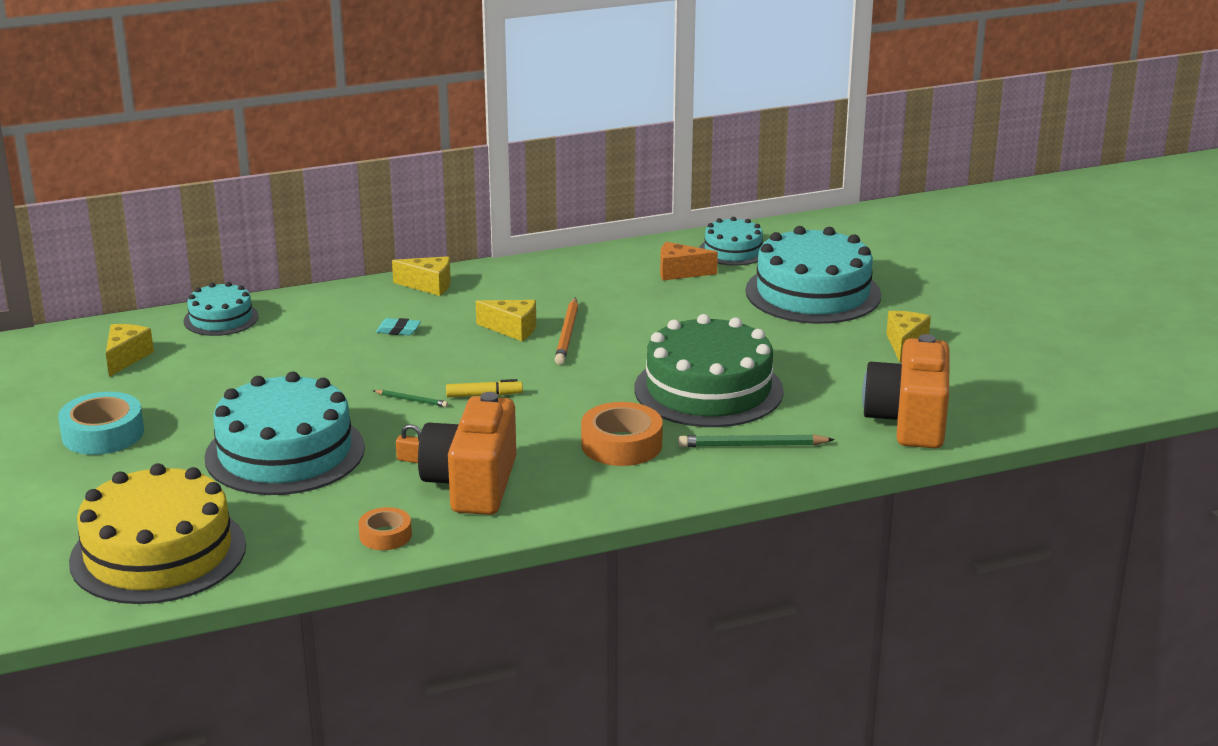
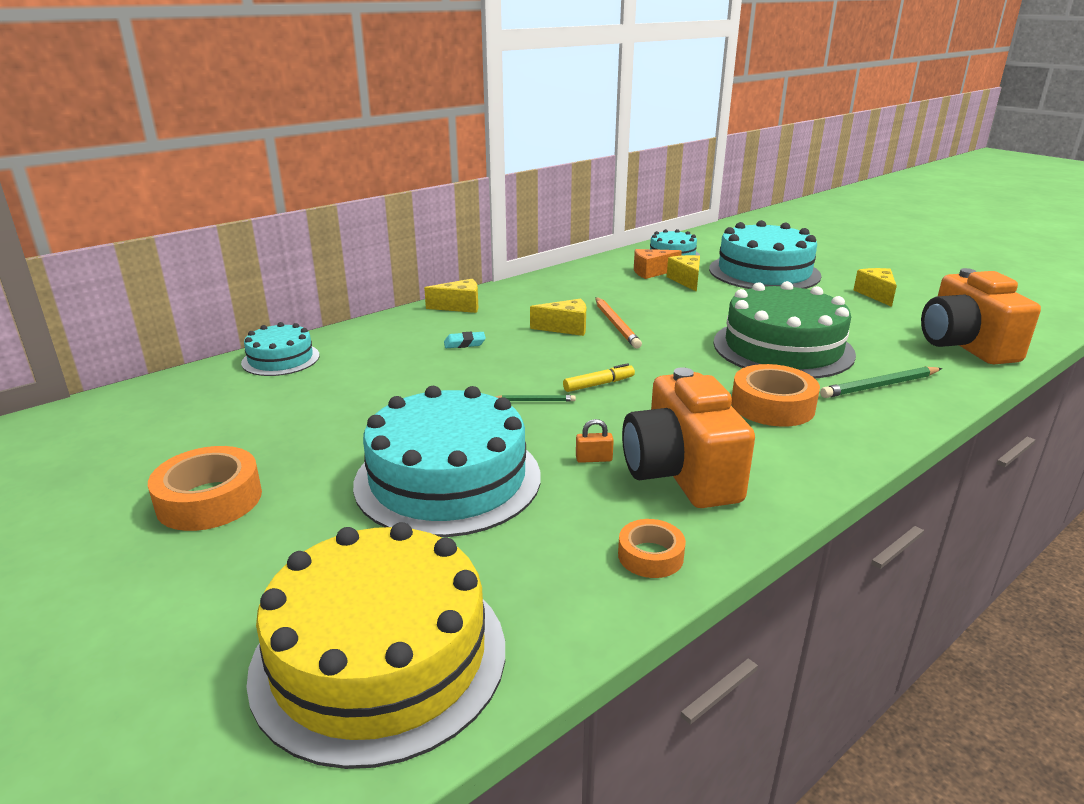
camera: 20 degrees left, 0 degrees up
(103, 434) = (209, 500): turquoise tape -> orange tape
(126, 358) = (196, 410): yellow cheese -> yellow cheese (686, 280)

